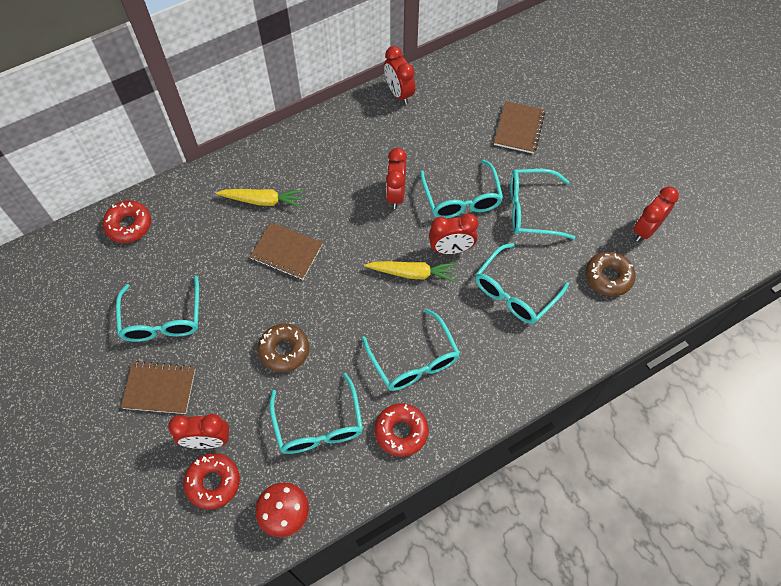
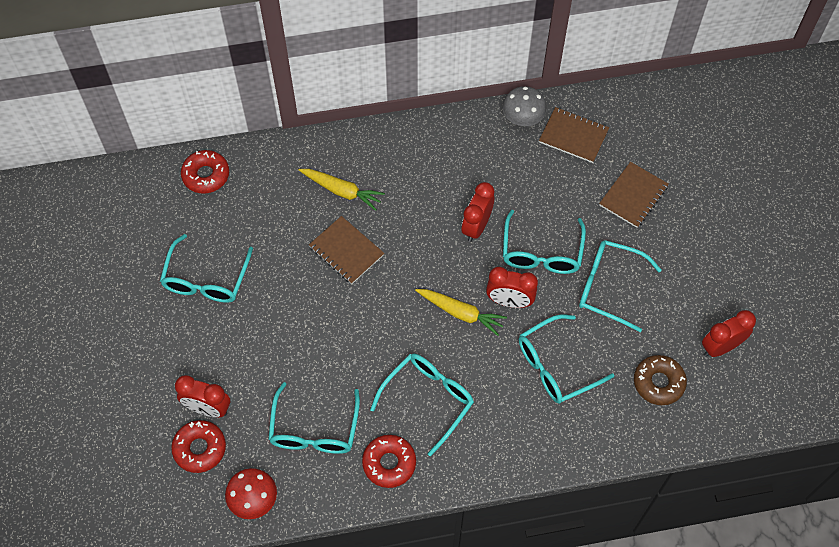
camera: 20 degrees right, 0 degrees up
(159, 388) = (181, 344): brown notebook -> brown notebook (573, 136)
(284, 350) = (308, 347): brown donut -> none
(399, 93) = (522, 119): red clock -> grey mushroom
(414, 360) = (428, 399): turquoise glasses -> turquoise glasses turned 135 degrees counterclockwise

